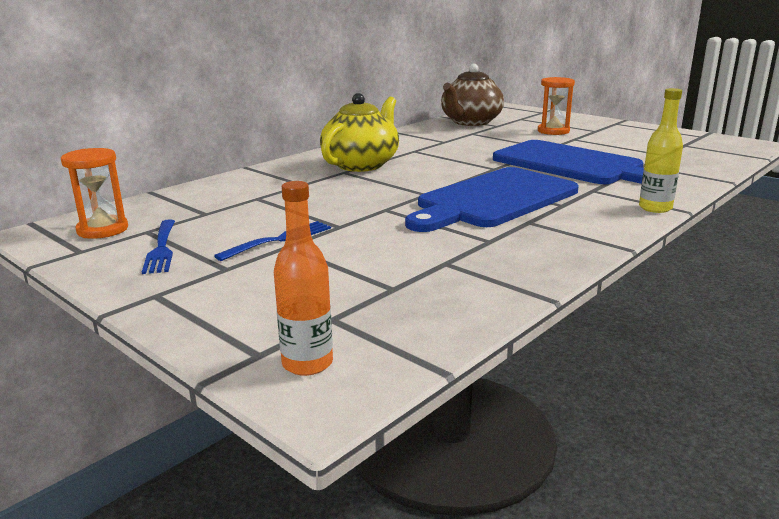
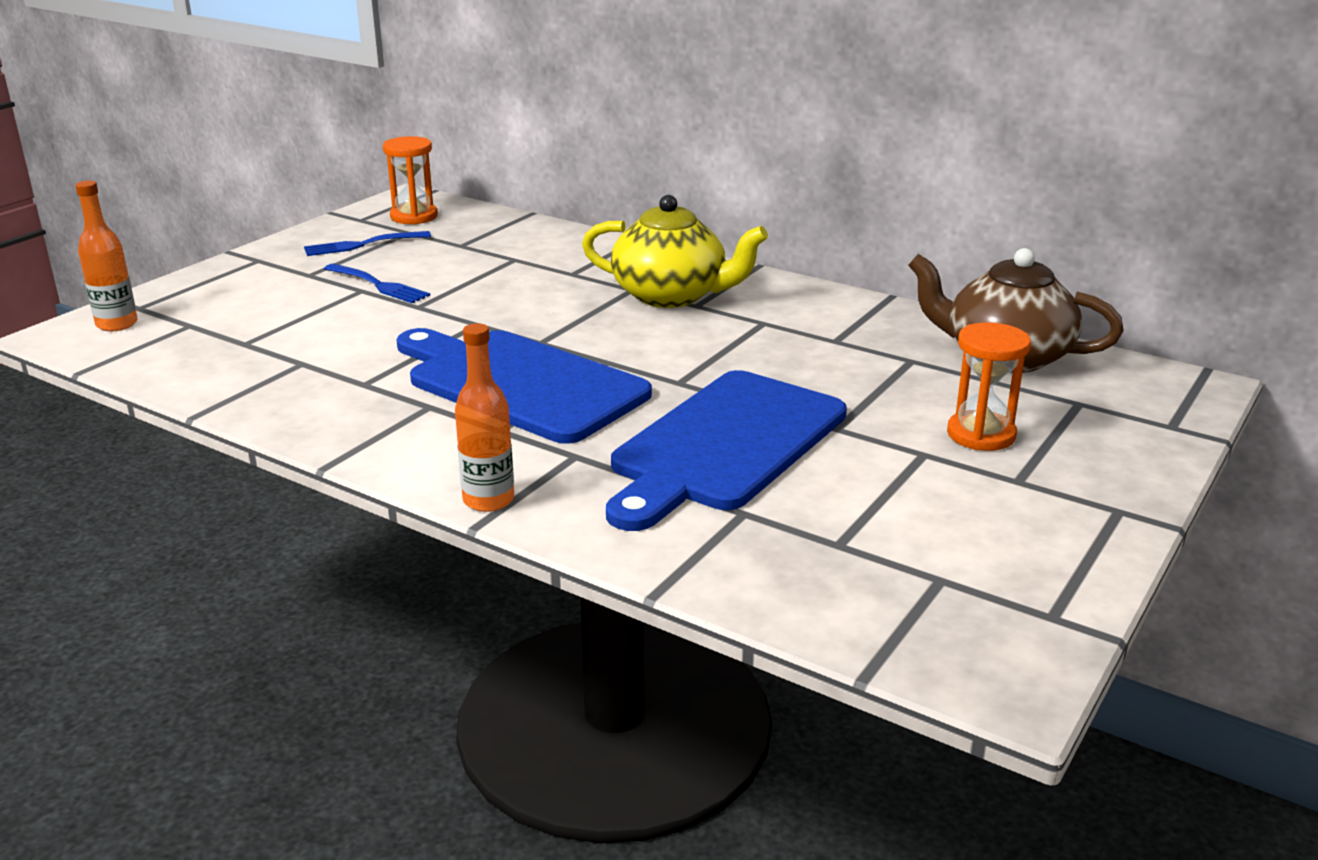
camera: 80 degrees right, 5 degrees up
(655, 208) = (488, 500): yellow bottle -> orange bottle

